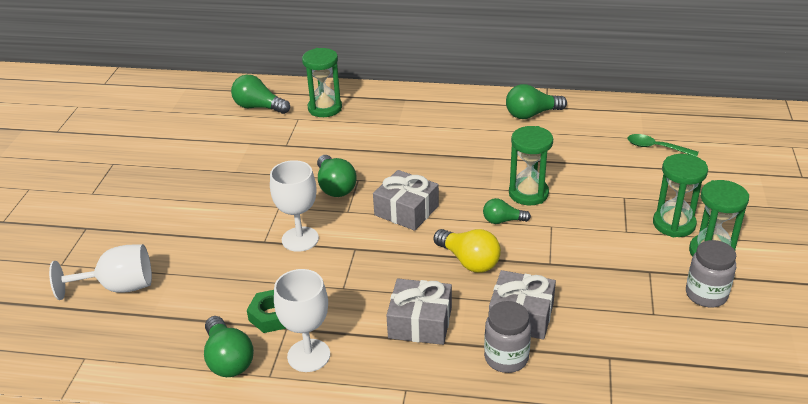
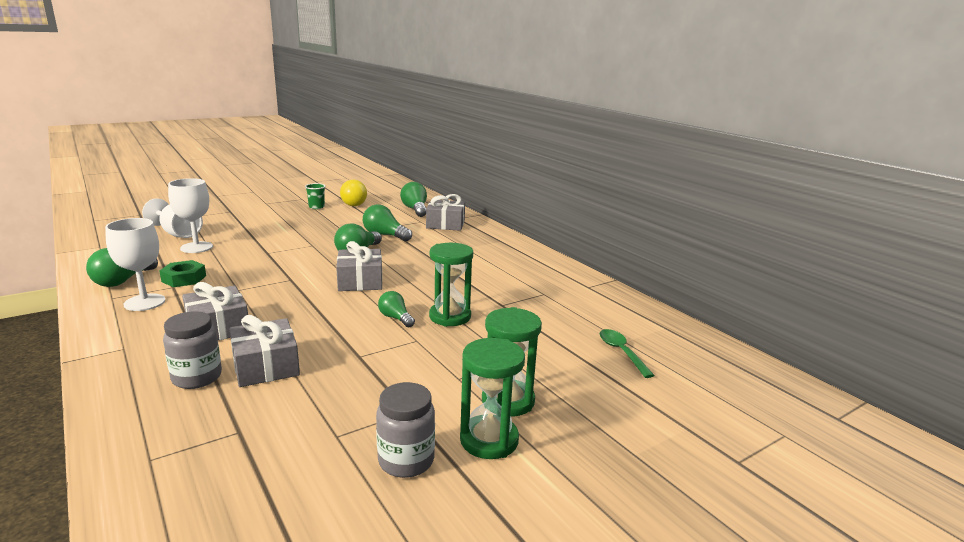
camera: 45 degrees right, 15 degrees down
(159, 163) = (316, 207): none -> green cup
(300, 239) = (282, 261): white goblet -> white goblet (196, 247)
(325, 108) = (445, 224): green hourglass -> grey gift
(469, 261) = (321, 322): yellow light bulb -> yellow light bulb (356, 203)
(531, 114) = (565, 285): green light bulb -> green light bulb (385, 235)

